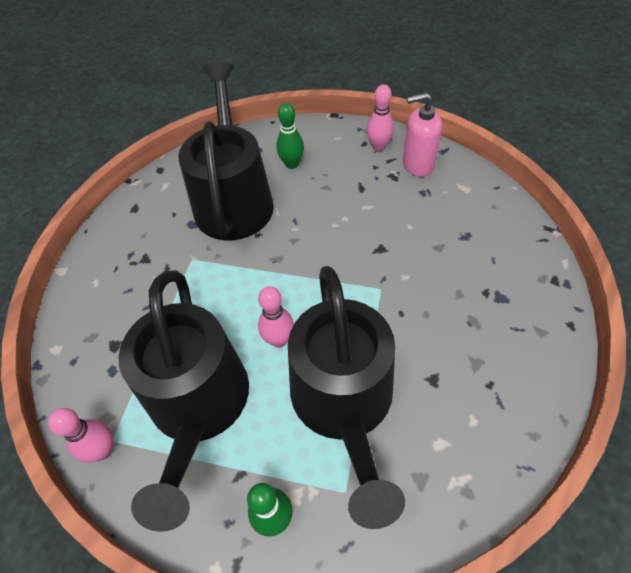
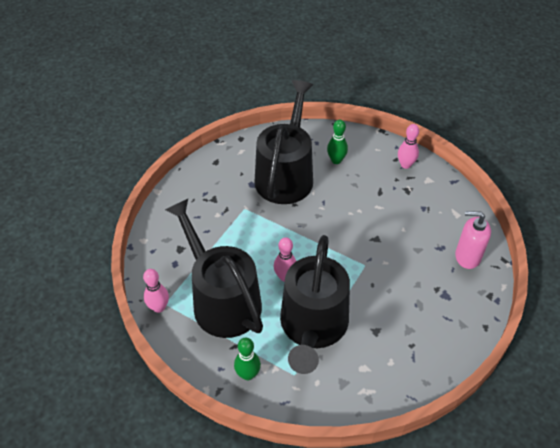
camera: 15 degrees right, 5 degrees down
(198, 405) = (222, 300): black watering can -> black watering can turned 135 degrees clockwise
(417, 164) = (429, 186): pink soap dispenser -> pink soap dispenser (467, 256)

